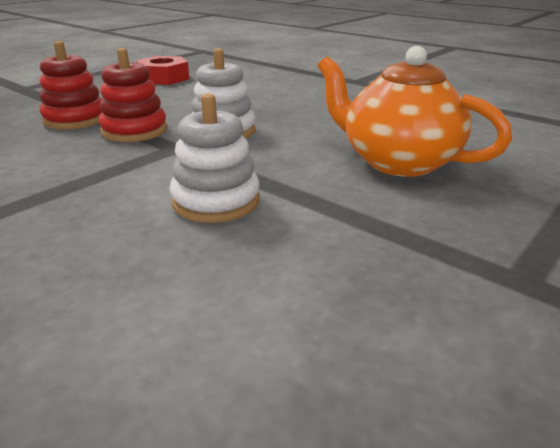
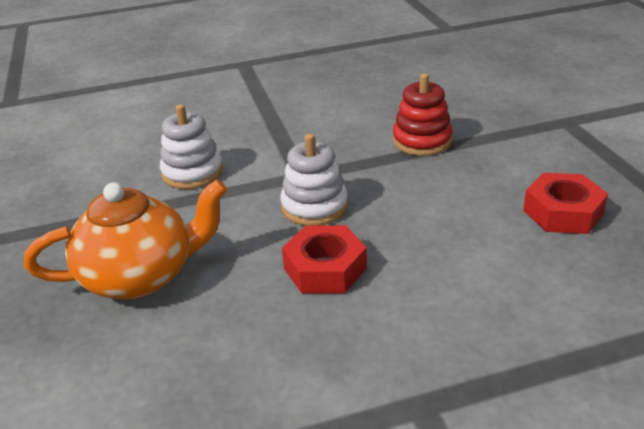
camera: 125 degrees right, 5 degrees up
(134, 131) = (362, 164): red stacking toy -> none
(294, 113) = (325, 268): none -> red nut

